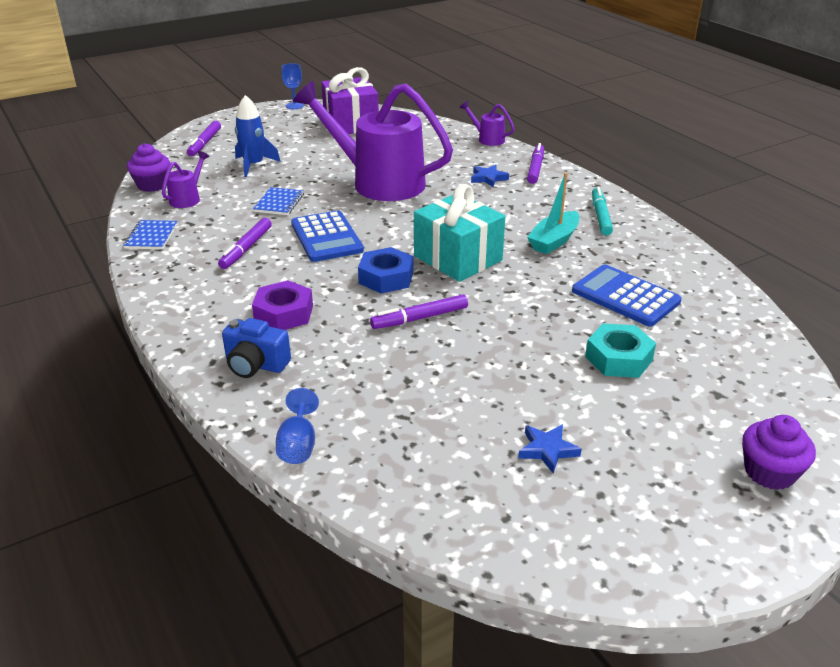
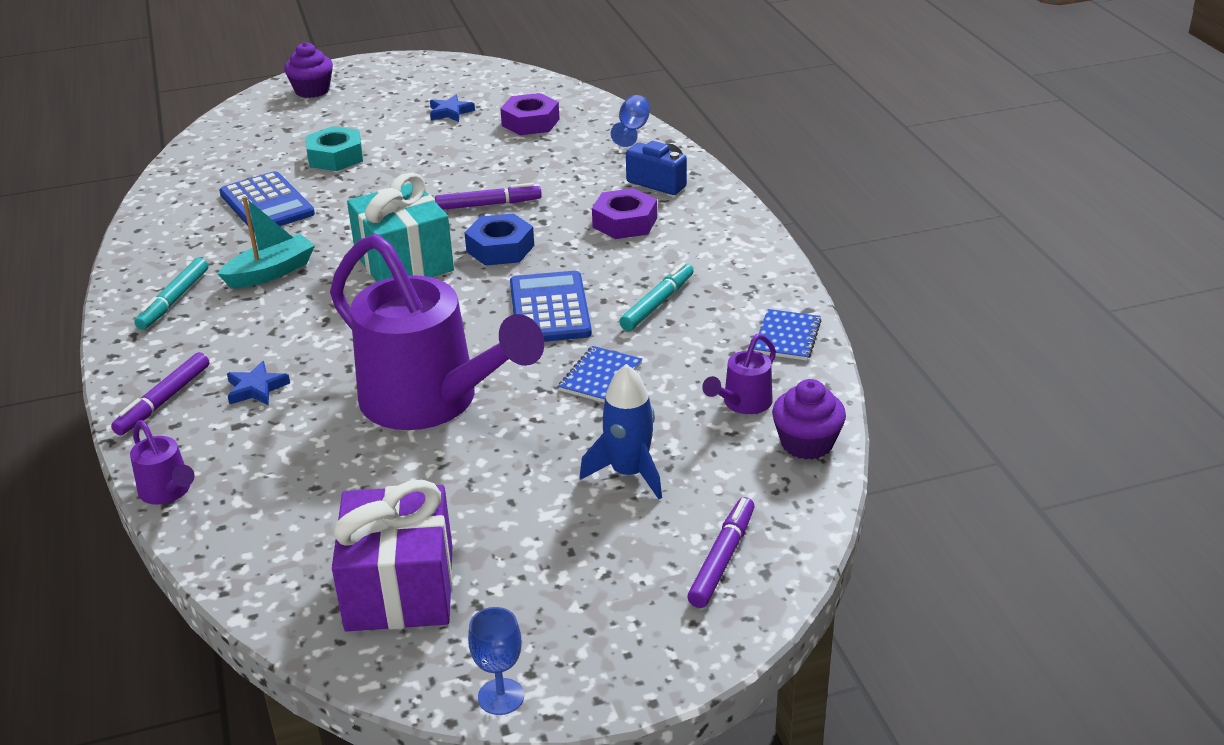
camera: 165 degrees left, 0 degrees up
(246, 248) = (657, 303): purple marker -> turquoise marker
(433, 443) = (530, 122): none -> purple nut

